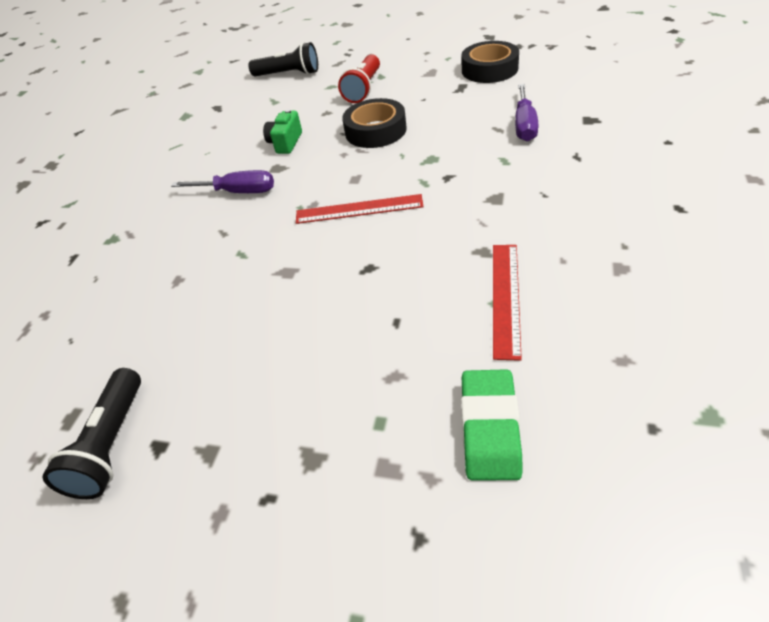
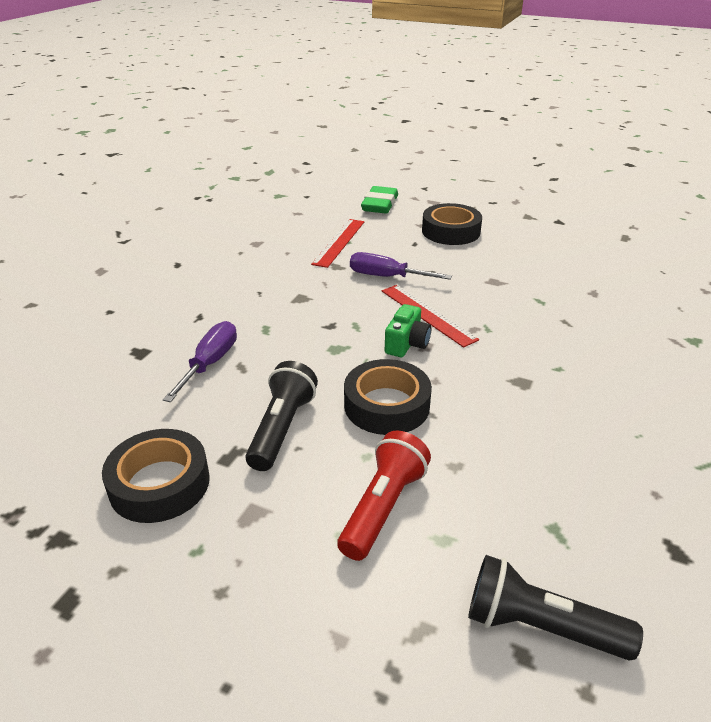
camera: 175 degrees left, 10 degrees down
(111, 445) = (589, 225): black flashlight -> black flashlight (282, 428)
(238, 192) = (564, 361): purple screwdriver -> purple screwdriver (386, 277)
(285, 143) = (516, 419): green camera -> green camera (407, 344)
(345, 366) = (451, 231): none -> black tape
(359, 209) = (427, 314): red ruler -> red ruler turned 45 degrees clockwise

